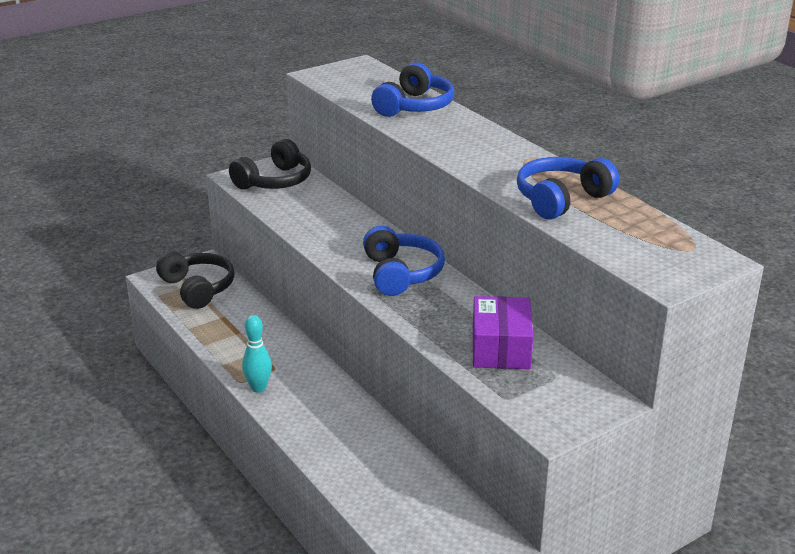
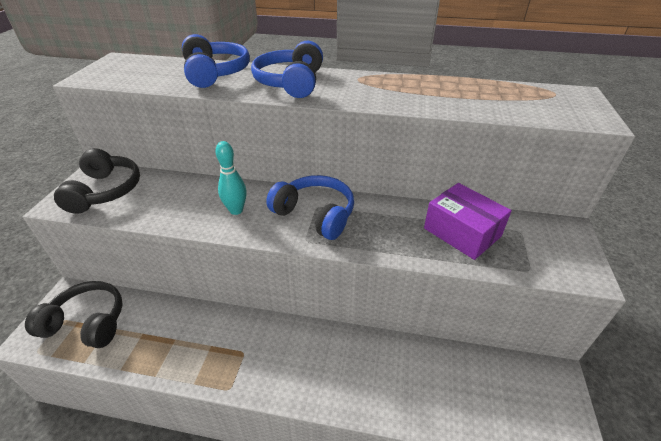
camera: 45 degrees left, 10 degrees up
(258, 388) = (251, 382): turquoise bowling pin -> turquoise bowling pin (236, 210)
(561, 199) = (433, 95): blue headphones -> blue headphones (291, 83)

